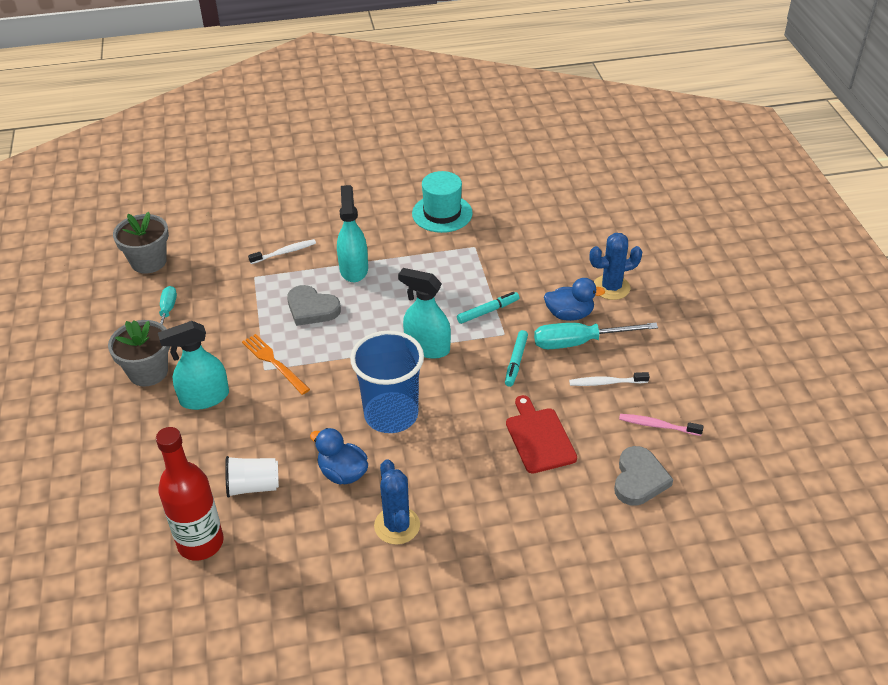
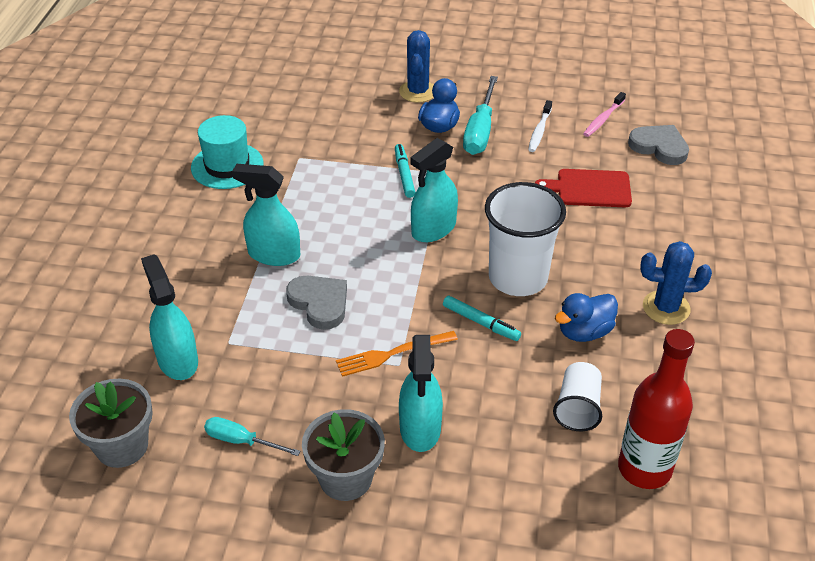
camera: 70 degrees left, 0 degrees up
(229, 259) = (177, 360): none -> turquoise spray bottle
(284, 252) = (201, 307): white toothbrush -> none
(312, 309) = (319, 303): grey heart -> grey heart turned 90 degrees counterclockwise
(391, 415) = (518, 278): blue cup -> white cup
(516, 362) = (485, 176): turquoise marker -> turquoise marker (481, 323)

